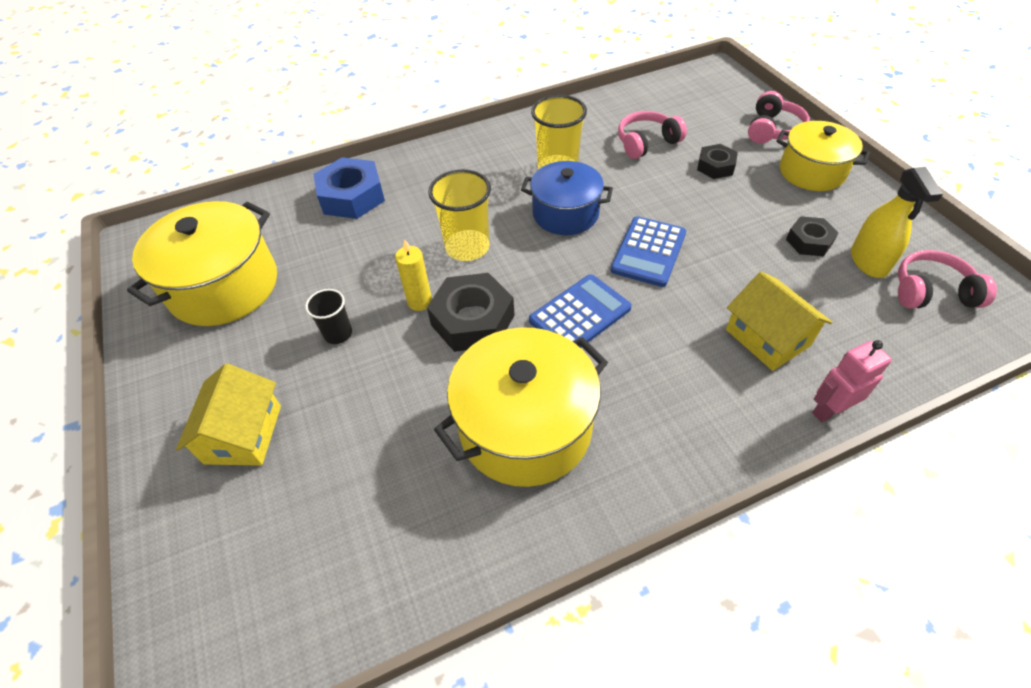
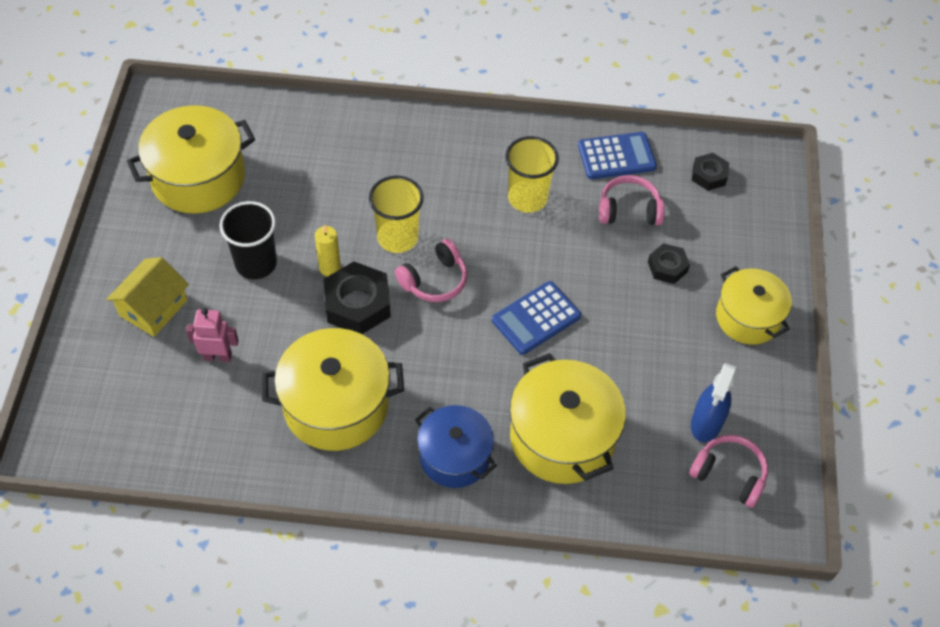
camera: 25 degrees right, 5 degrees up
(338, 334) = (256, 263): black cup -> black cup, size x1.72
(352, 196) = (339, 139): blue nut -> none
(565, 213) = (499, 247): blue pot -> blue pot (455, 456)
(580, 314) = (439, 342): blue calculator -> blue calculator (616, 156)
(767, 337) = (562, 437): yellow house -> yellow pot
(772, 130) = (758, 255): pink headphones -> pink headphones (434, 280)
(809, 241) = (676, 379): black nut -> black nut (709, 175)
(829, 410) = (554, 511): pink robot -> pink robot (217, 356)
(868, 261) = (706, 423): yellow spray bottle -> blue spray bottle

